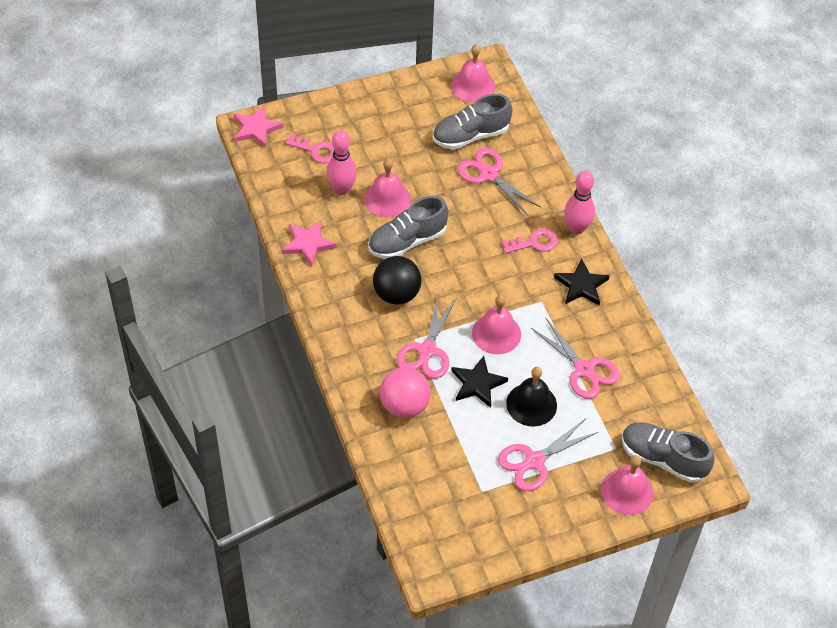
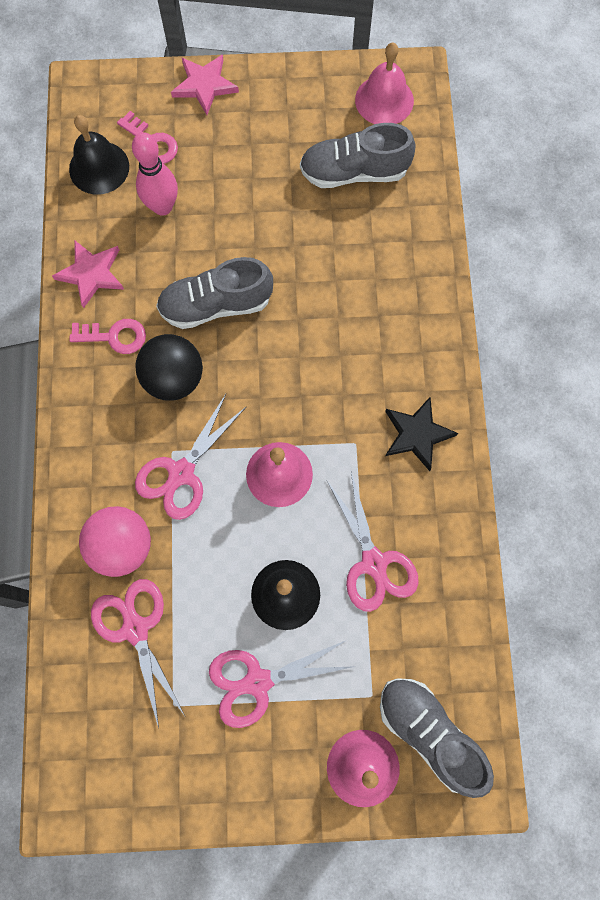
camera: 20 degrees right, 20 degrees up
(256, 128) = (90, 92): pink star -> pink star (204, 85)
(284, 175) = (99, 167): none -> black bell
(387, 199) = (214, 236): pink bell -> none
(477, 383) = (227, 542): black star -> none
(489, 175) = (357, 236): pink scissors -> pink scissors (135, 629)
(534, 243) = (378, 352): pink key -> pink key (114, 336)
(576, 228) = (441, 347): pink bowling pin -> none

